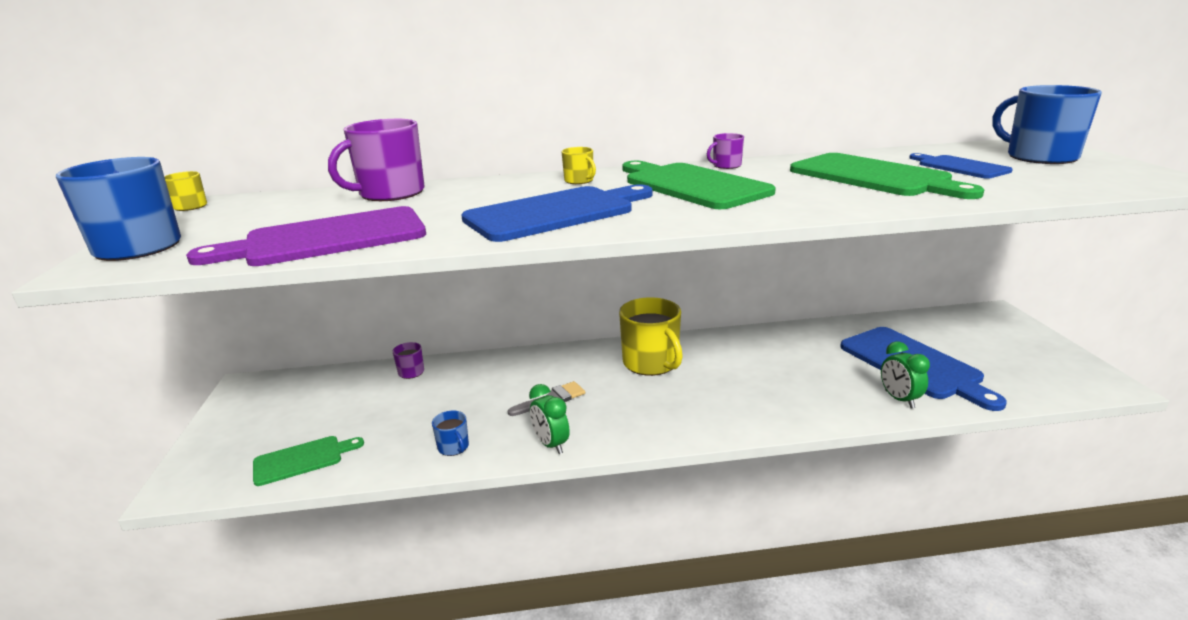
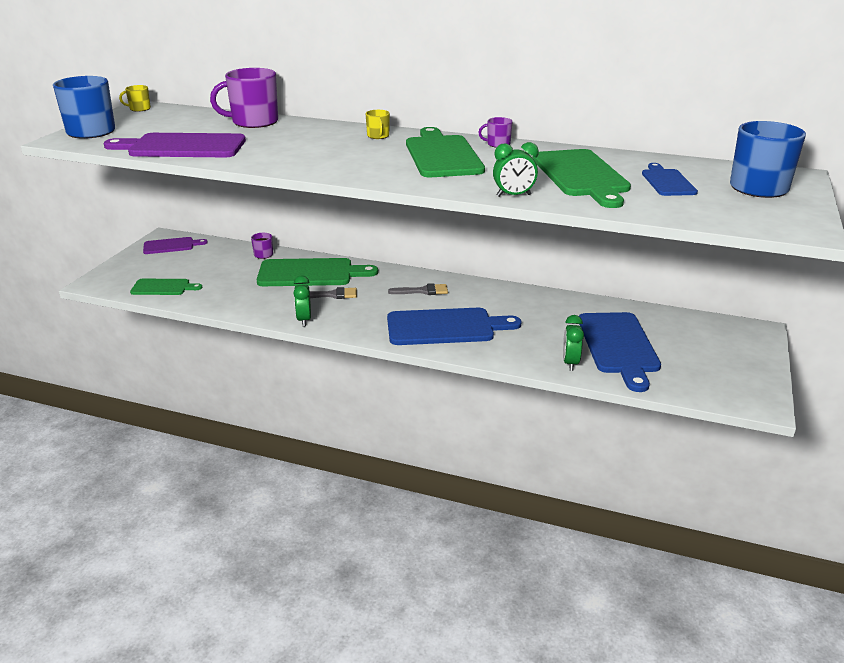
camera: 25 degrees right, 5 degrees up
(266, 395) = (171, 246): none -> purple cutting board
(453, 447) = (247, 305): blue mug -> none
(496, 379) = (310, 273): none -> green cutting board
(555, 213) = (324, 157): blue cutting board -> blue cutting board (445, 327)
(651, 363) = (423, 291): yellow mug -> grey brush
(859, 207) = (513, 195): none -> green clock

